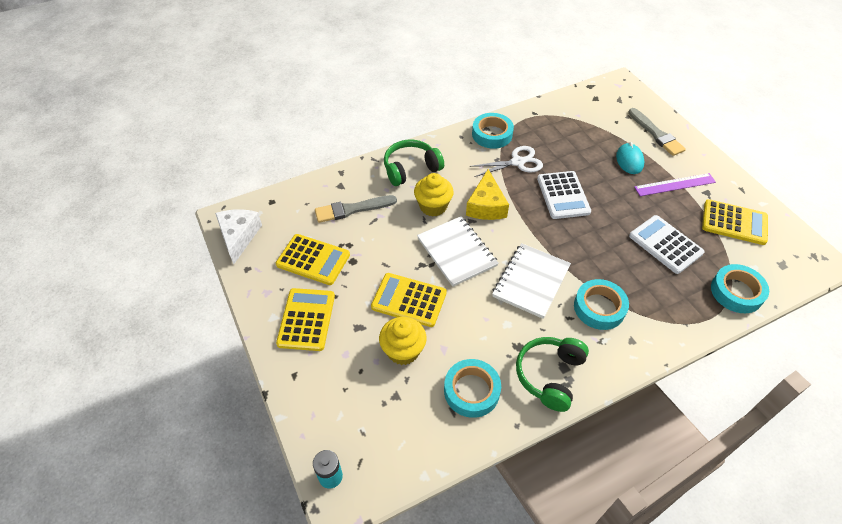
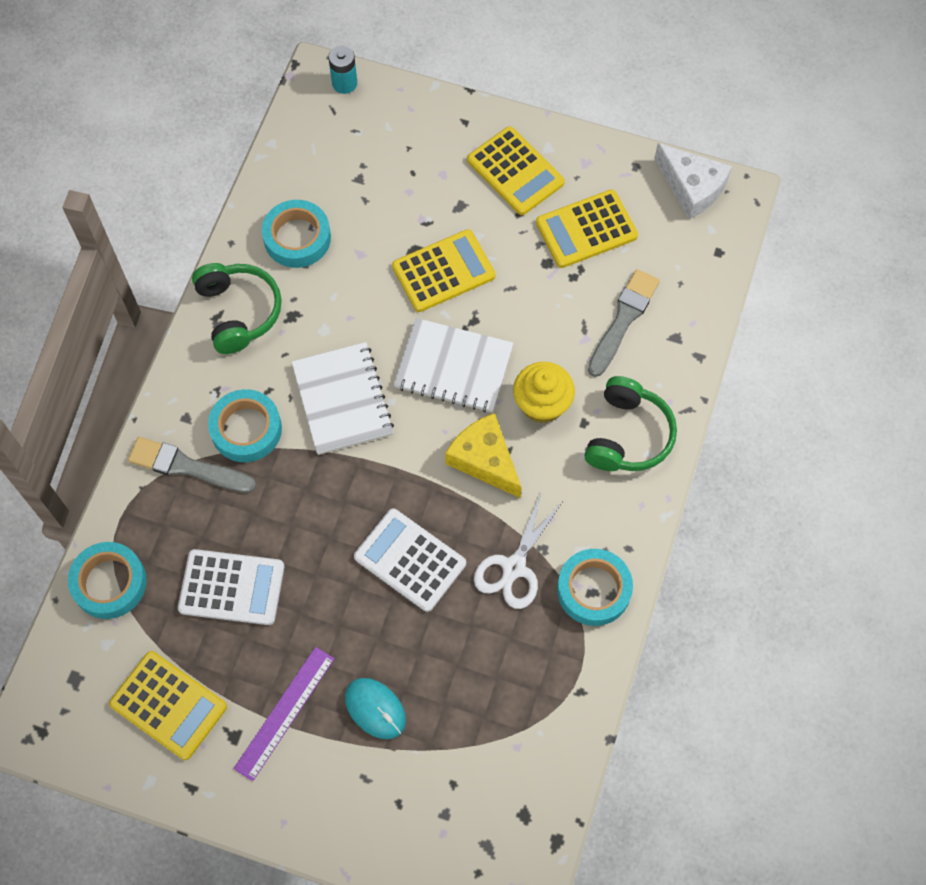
camera: 135 degrees right, 15 degrees up
(403, 350) = (395, 220): yellow cupcake -> none
(656, 134) = (377, 807): grey brush -> grey brush (187, 467)
(734, 222) = (168, 705): yellow calculator -> yellow calculator turned 120 degrees counterclockwise

